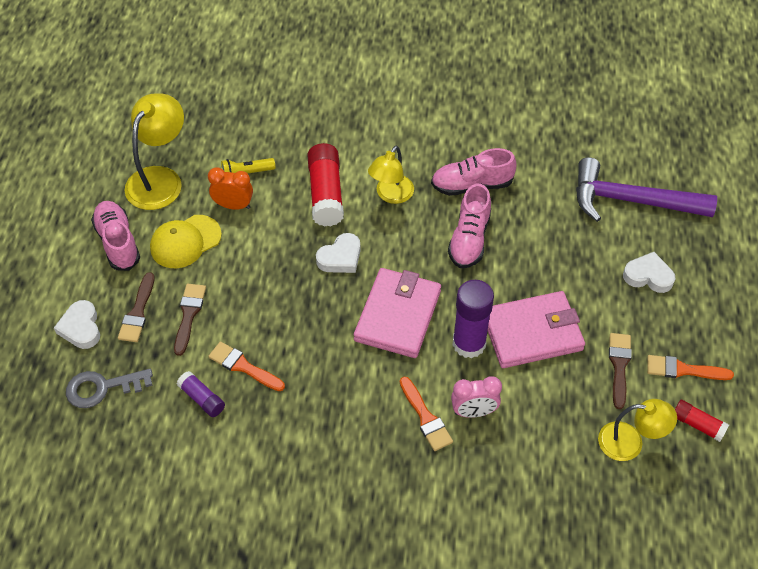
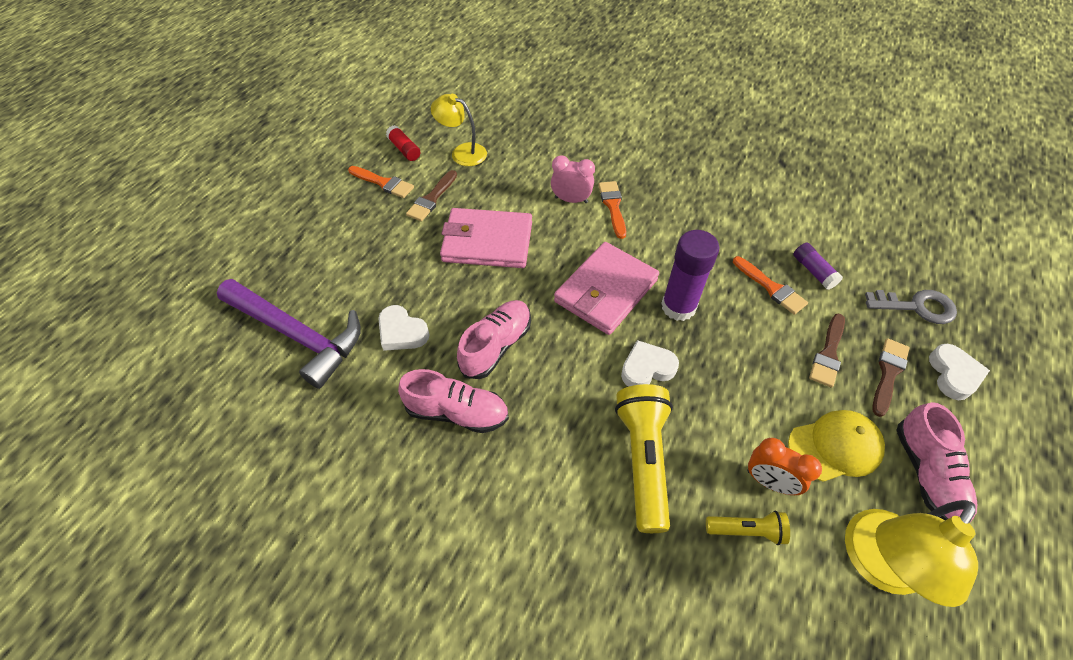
camera: 160 degrees left, 0 degrees up
(326, 194) = (642, 460): red glue stick -> yellow flashlight
(391, 195) = (561, 430): yellow lamp -> none
(469, 343) = (549, 249): purple glue stick -> purple glue stick (678, 307)
(648, 276) = (348, 258): white heart -> white heart (402, 332)

